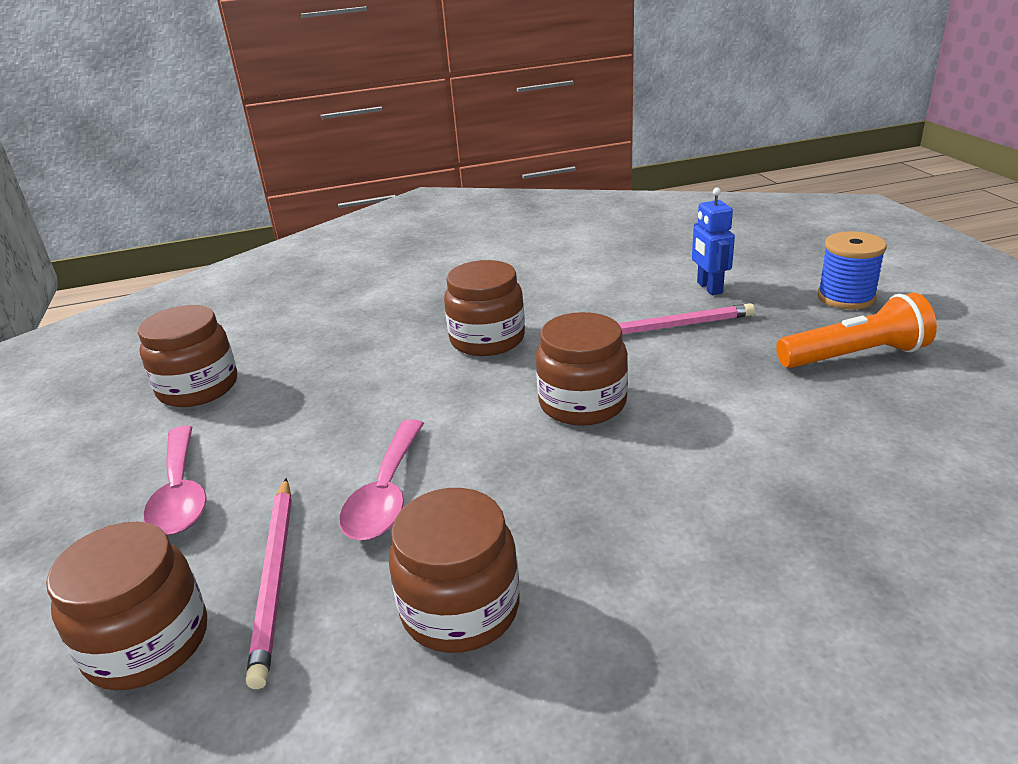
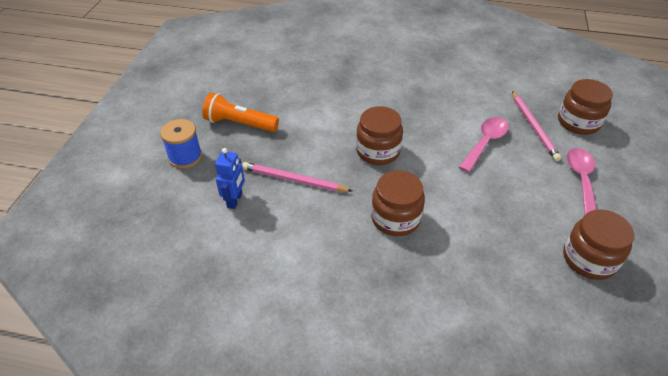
camera: 155 degrees left, 15 degrees up
(275, 577) = (534, 127): pink pencil -> pink pencil turned 150 degrees clockwise
(460, 608) = (471, 96): brown jar -> none

